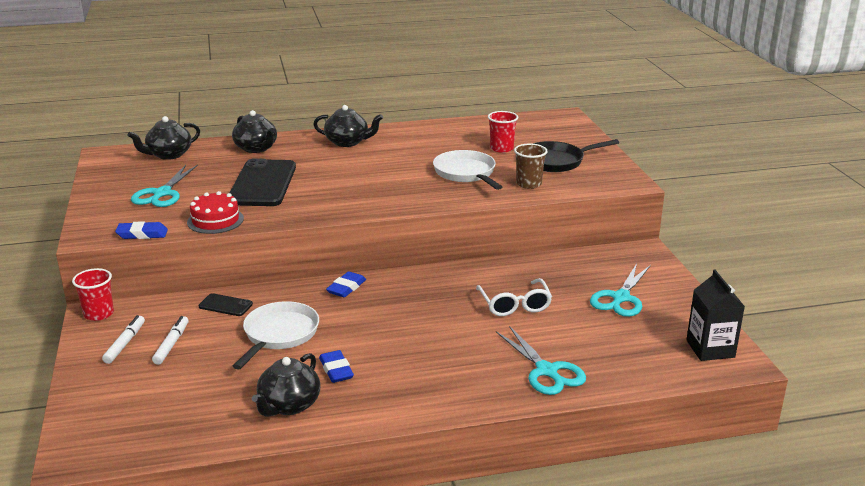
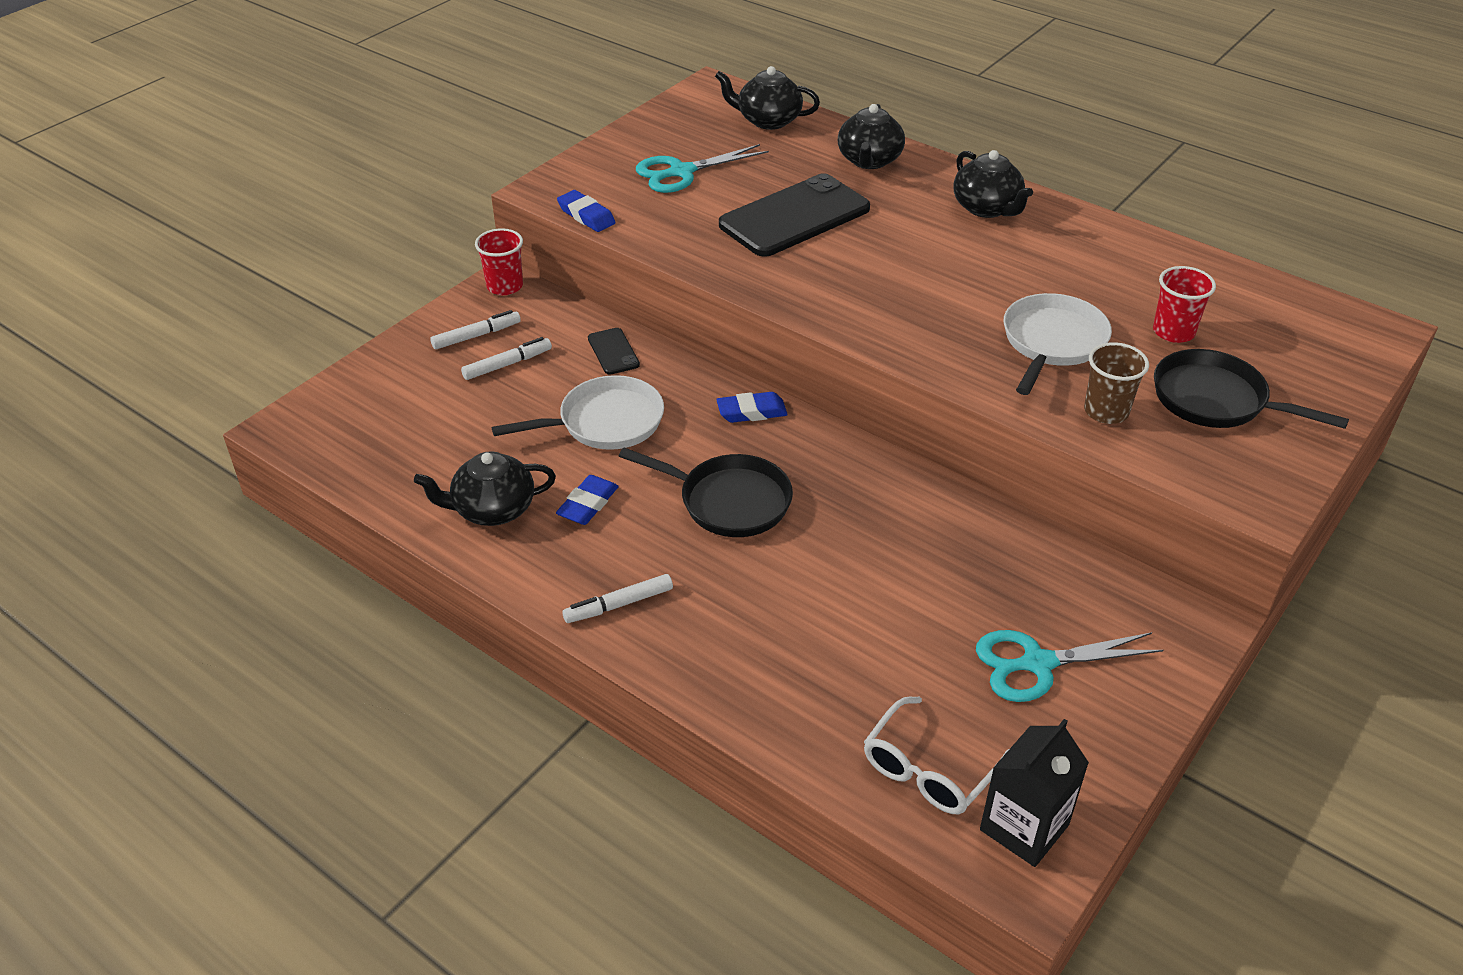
camera: 50 degrees right, 15 degrees up
(215, 220) = (673, 239): red cake -> none
(401, 326) = (728, 501): none -> black pan
(428, 395) = (619, 605): none -> white marker
(514, 304) = (891, 569): white glasses -> white glasses (929, 769)
(546, 371) = (778, 680): turquoise scissors -> none

